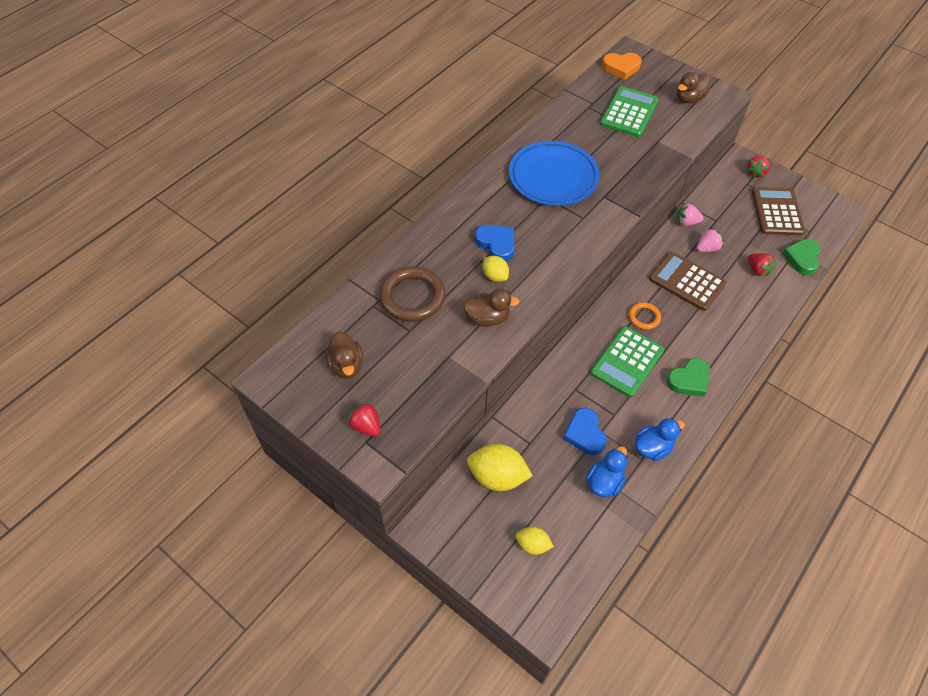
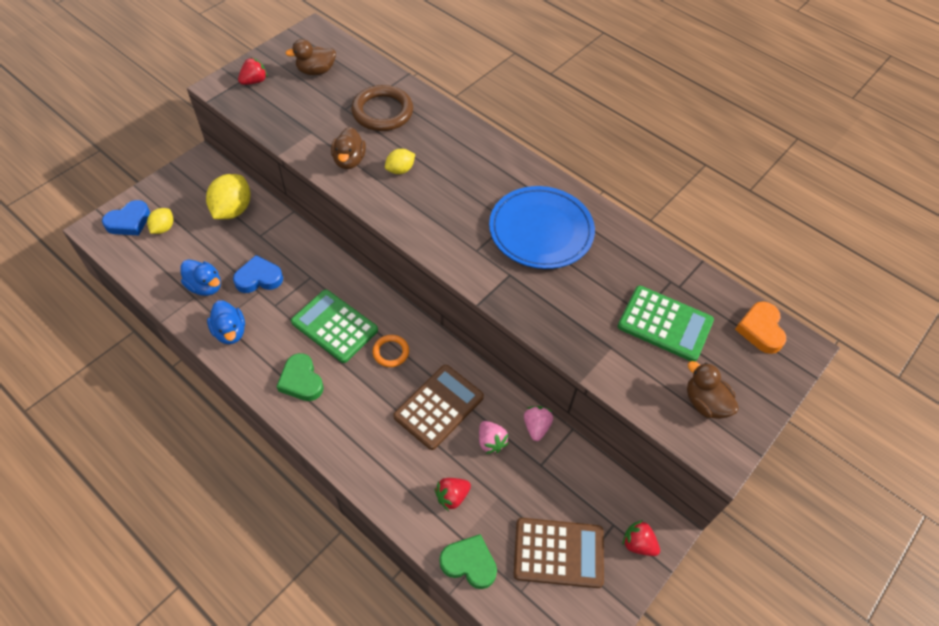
camera: 90 degrees right, 0 degrees up
(496, 244) = (442, 174): blue heart -> blue heart (129, 222)

